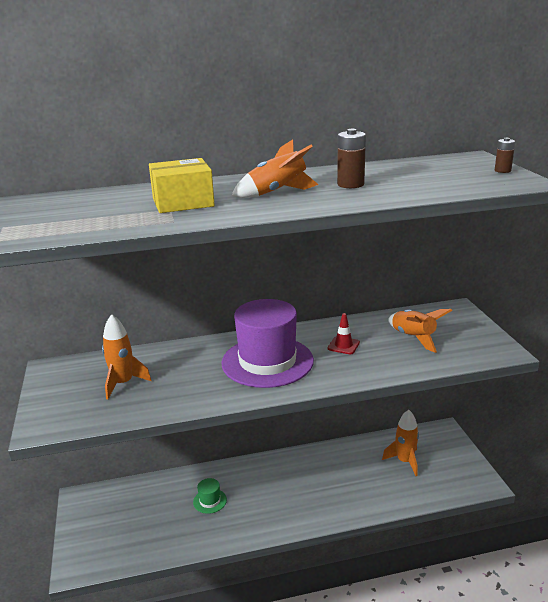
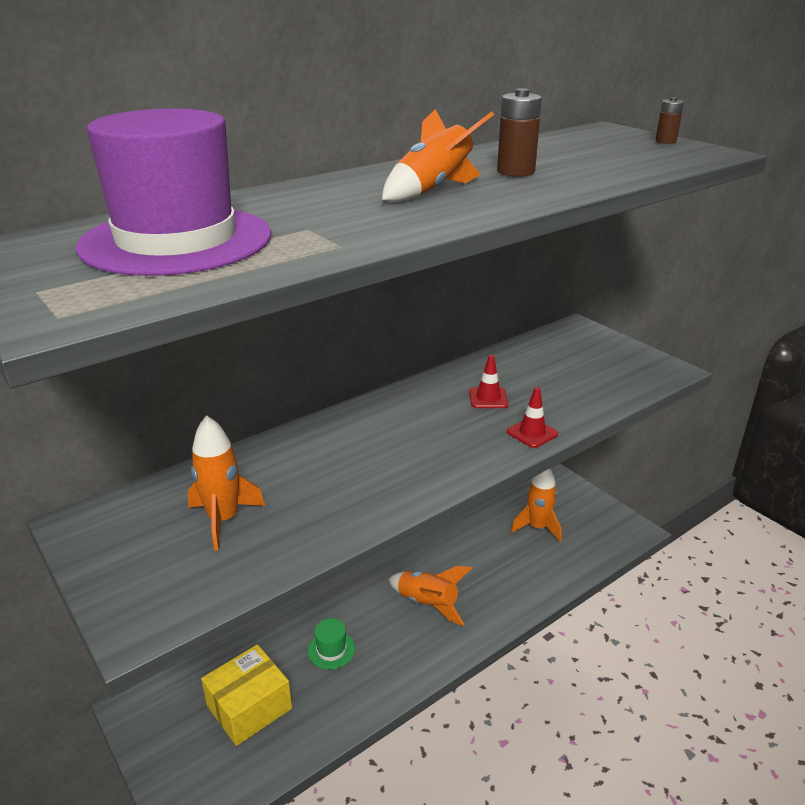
camera: 25 degrees left, 5 degrees up
(183, 202) = (314, 217): yellow box -> yellow box (249, 707)
(267, 361) = (409, 440): purple hat -> purple hat (176, 240)
(354, 374) = (532, 433): none -> red traffic cone
(413, 338) = (561, 372): orange rocket -> orange rocket (428, 603)

